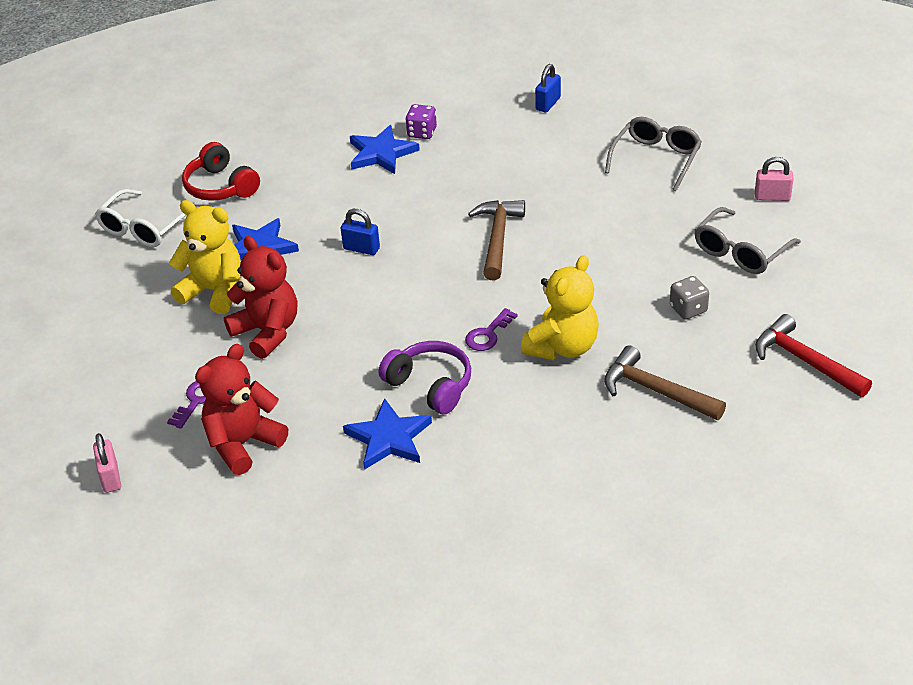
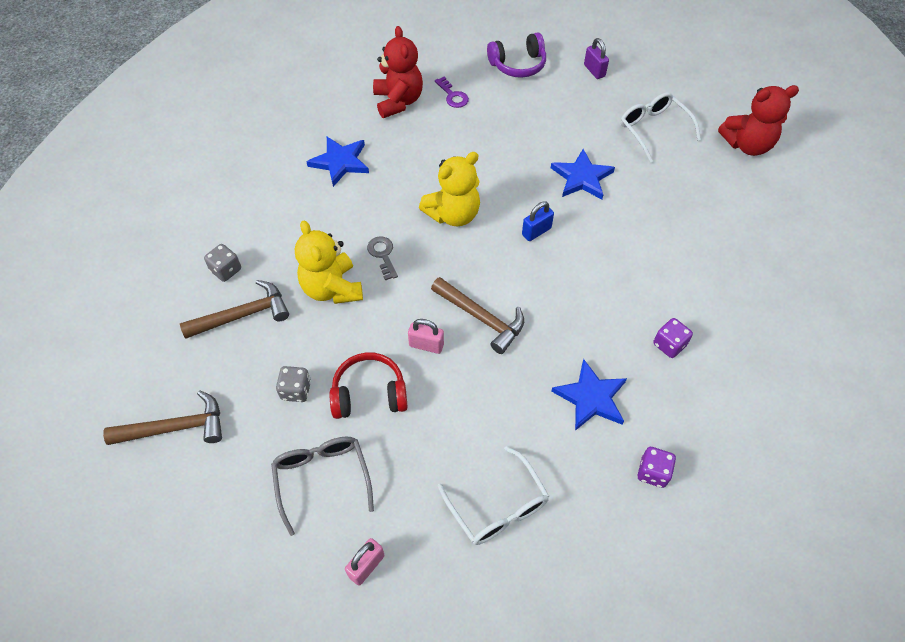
camera: 120 degrees right, 15 degrees up
(65, 305) = (594, 71): none -> purple padlock
(110, 477) = (423, 45): pink padlock -> pink padlock (426, 345)
(214, 291) = (552, 139): yellow teddy bear -> yellow teddy bear (453, 214)
(221, 186) = (677, 186): red headphones -> red headphones (369, 394)
(267, 332) = (487, 148): red teddy bear -> red teddy bear (747, 145)
(381, 153) = (655, 301): blue star -> blue star (591, 397)
(430, 385) = (364, 201): purple headphones -> purple headphones (518, 65)
(488, 334) = (383, 255): purple key -> grey key
(548, 104) = (652, 472): blue padlock -> purple dice
(621, 438) = (226, 270): none -> grey dice
(656, 159) = (497, 506): grey glasses -> white glasses
(805, 361) = (175, 428): red hammer -> brown hammer

